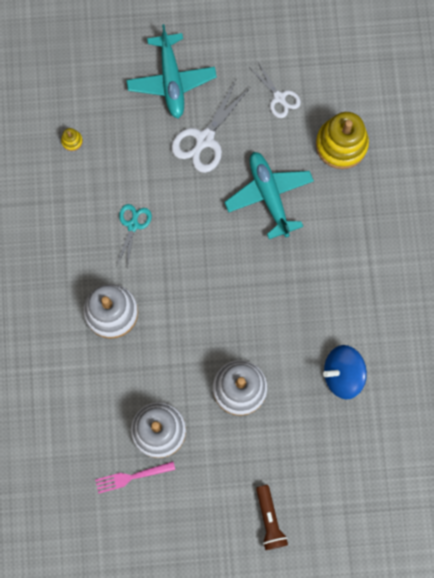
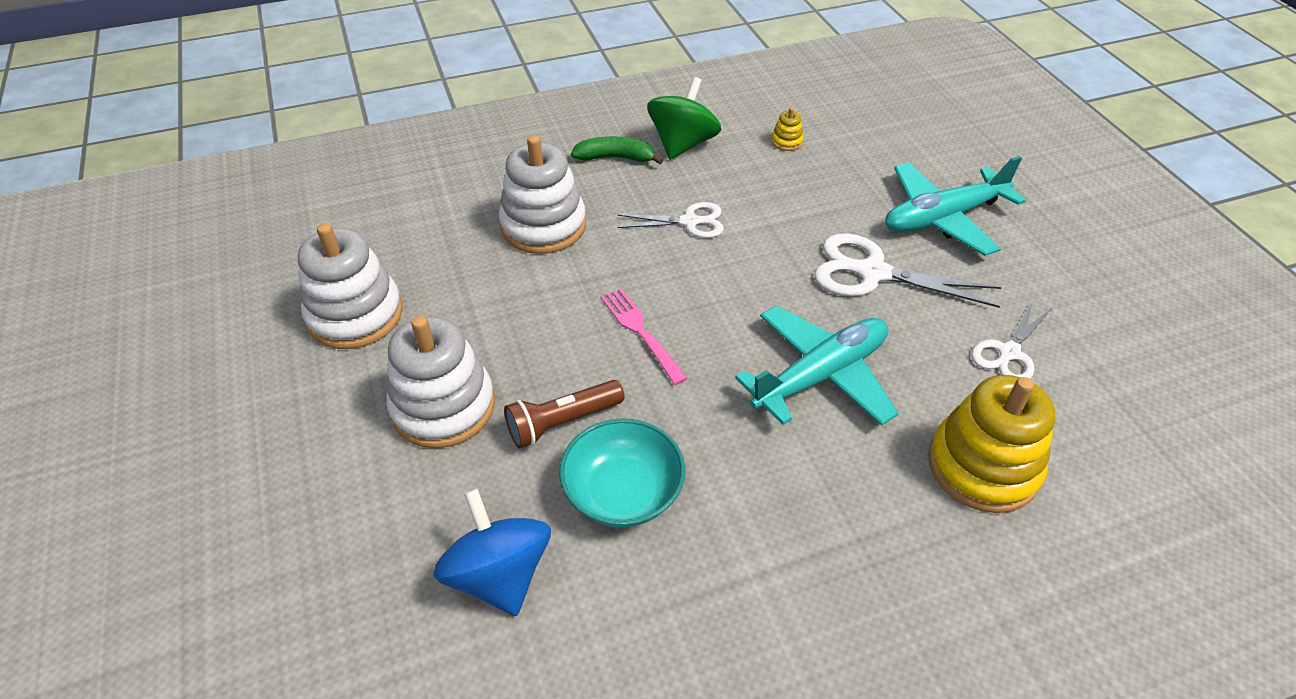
camera: 75 degrees right, 30 degrees down
(54, 207) = (683, 144): none -> green spinning top
(56, 253) = (616, 158): none -> green banana
(132, 477) = (274, 298): pink fork -> pink fork (641, 332)
(133, 225) = (690, 222): turquoise scissors -> white scissors
(269, 520) = (180, 507): brown flashlight -> brown flashlight (562, 422)
(313, 311) = (623, 492): none -> turquoise bowl

